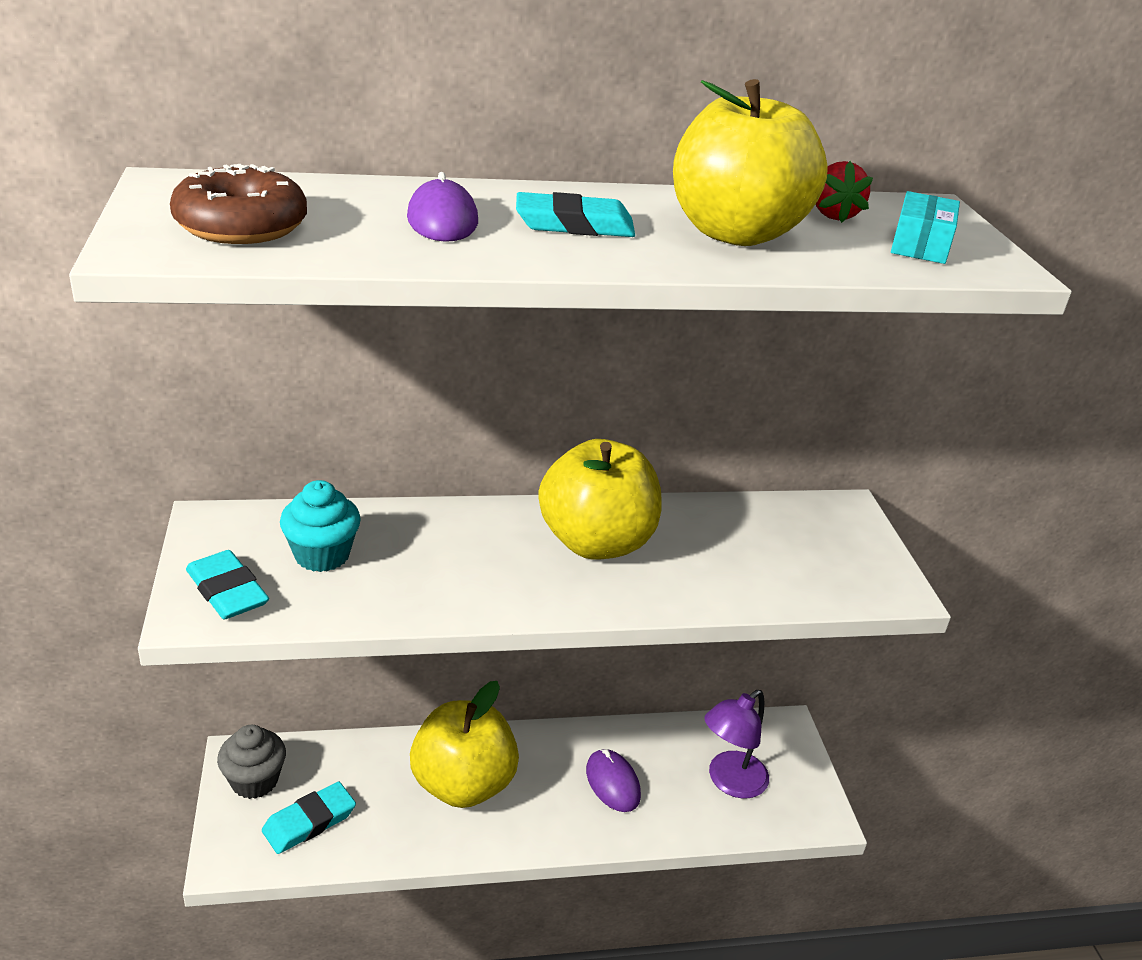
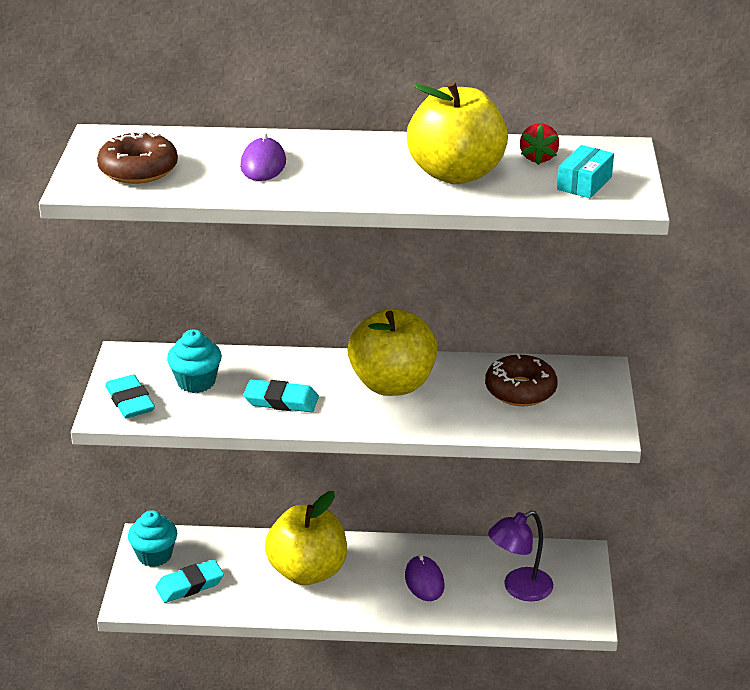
camera: 15 degrees right, 0 degrees up
(254, 781) = (154, 555): grey cupcake -> turquoise cupcake
(574, 225) = (348, 167): turquoise eraser -> turquoise eraser (281, 401)
(763, 541) = (520, 390): none -> brown donut

